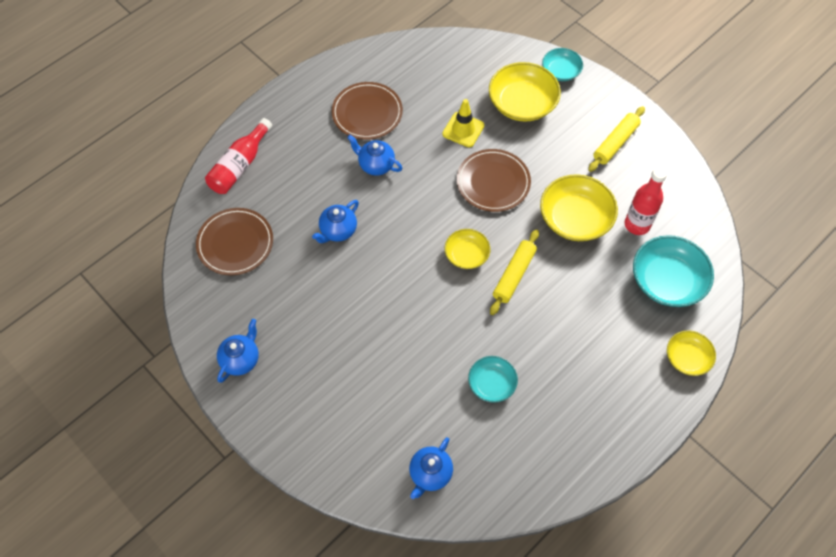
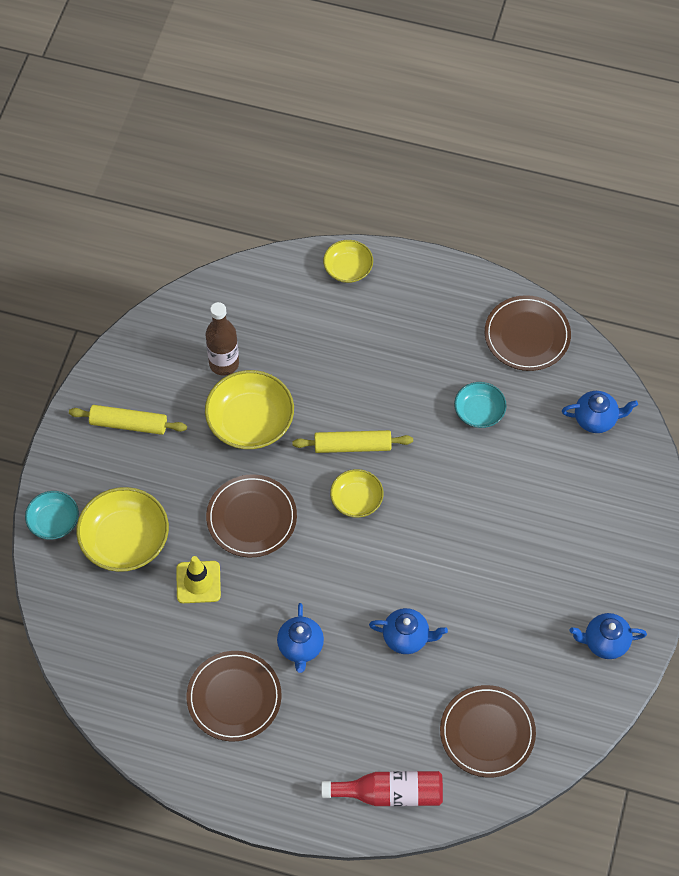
camera: 120 degrees left, 0 degrees up
(544, 466) = (527, 335): none -> brown plate
(637, 225) = (224, 363): red bottle -> brown bottle
(667, 281) = (274, 313): turquoise bowl -> none

